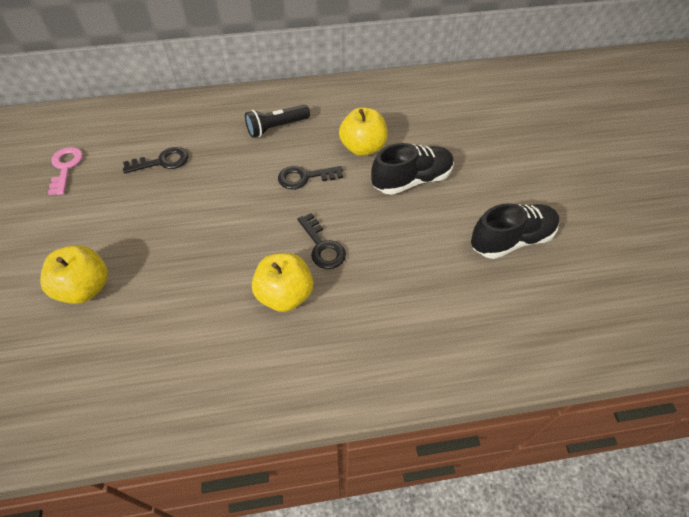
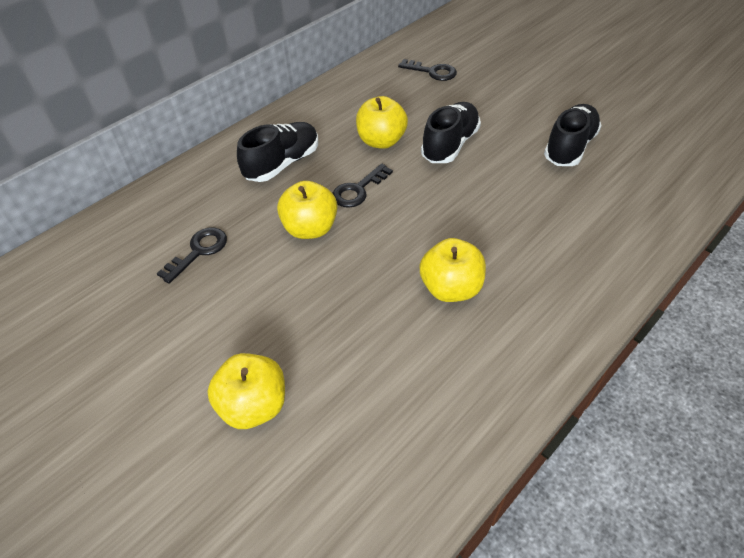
camera: 35 degrees left, 5 degrees down
(65, 167) = (88, 317): pink key -> none
(243, 187) = (310, 228): none -> yellow apple
(276, 127) = (282, 164): black flashlight -> black shoe
(322, 246) = (437, 233): black key -> black key (432, 72)

